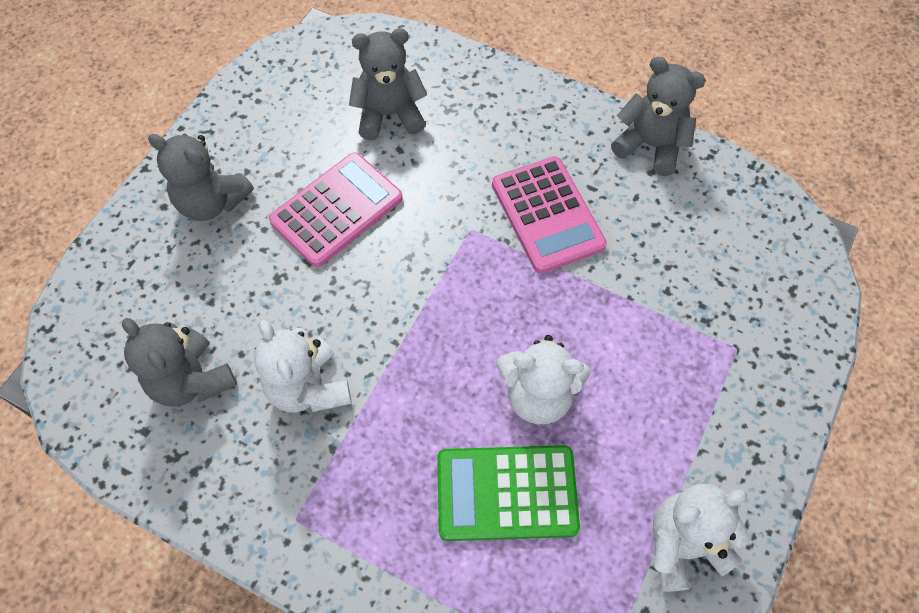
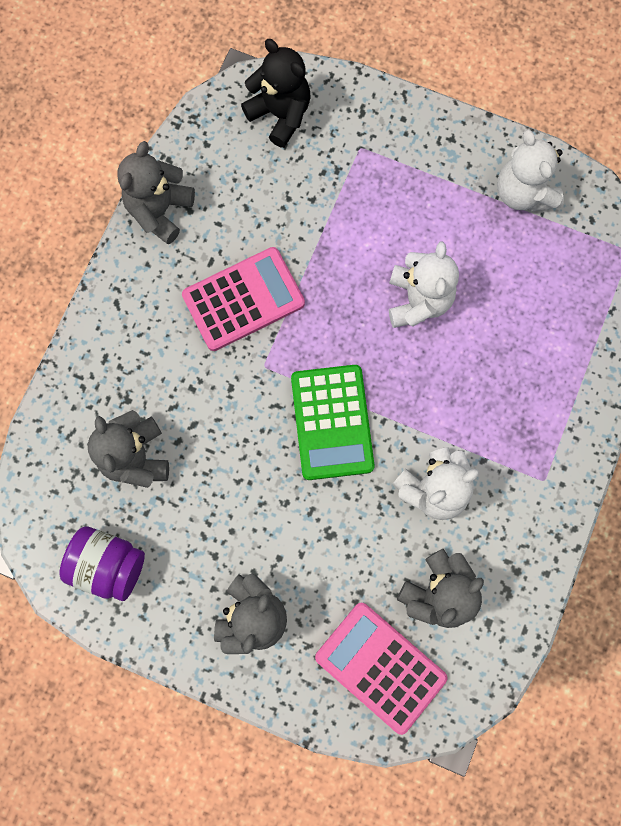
camera: 95 degrees left, 15 degrees up
(289, 90) = (108, 565): none -> purple jar
(337, 210) = (252, 492): pink calculator -> pink calculator (380, 667)
(506, 493) = (502, 320): green calculator -> green calculator (332, 422)
(773, 266) = (280, 115): none -> black teddy bear

